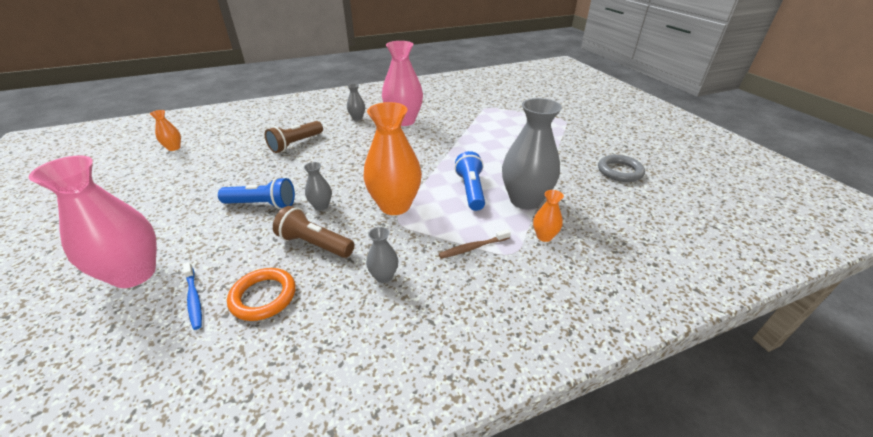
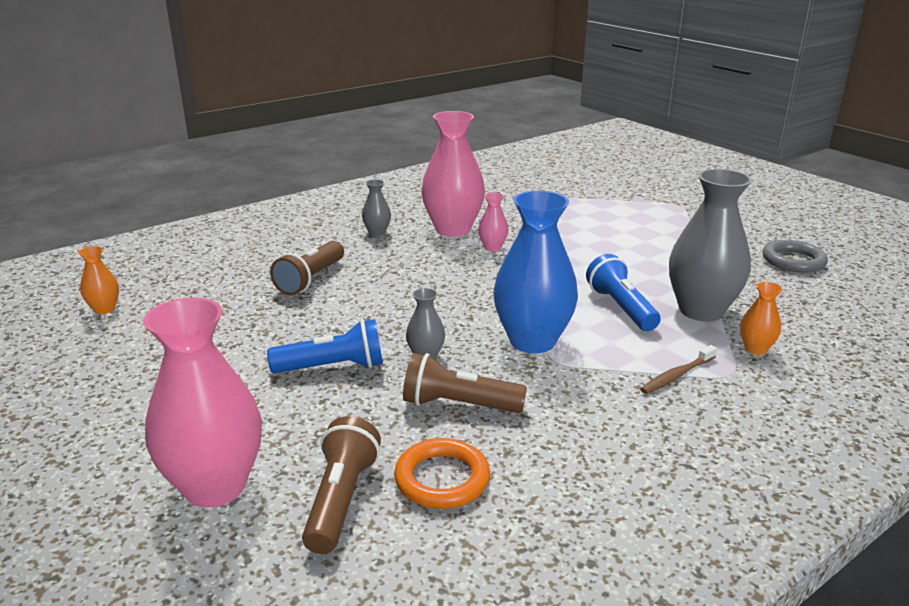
camera: 15 degrees left, 10 degrees down
(194, 299) = (341, 499): blue toothbrush -> brown flashlight
(384, 276) = (587, 427): grey vase -> none
(395, 205) = (532, 341): orange vase -> blue vase
(419, 136) = (492, 248): none -> pink vase

